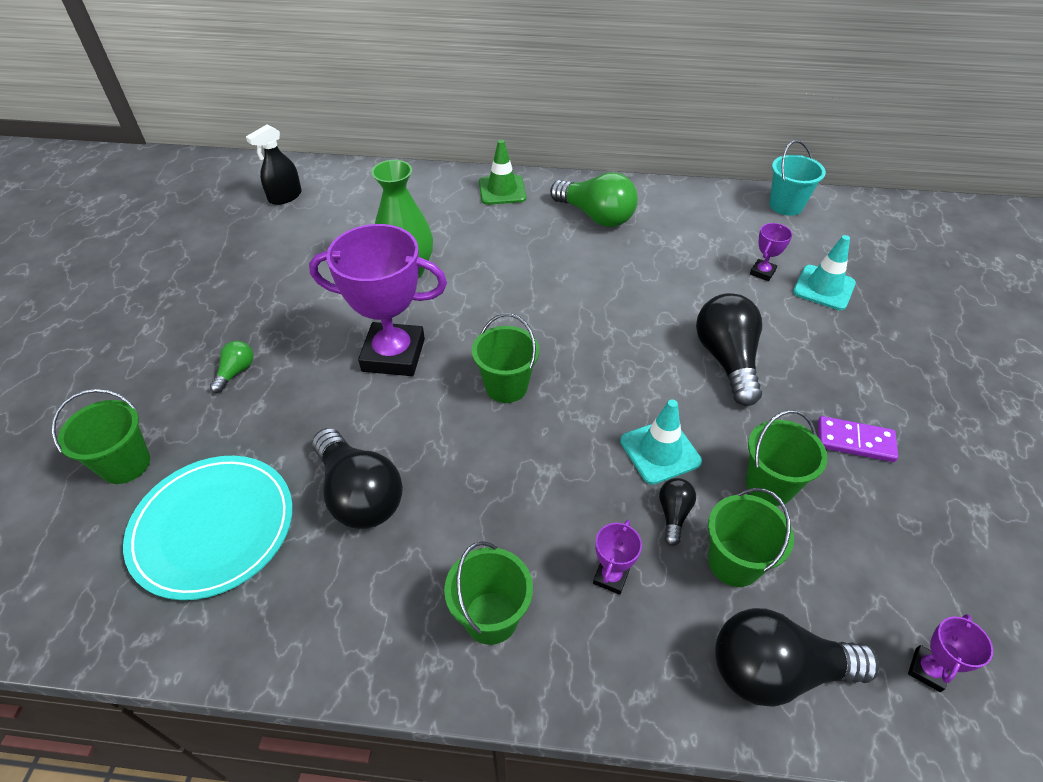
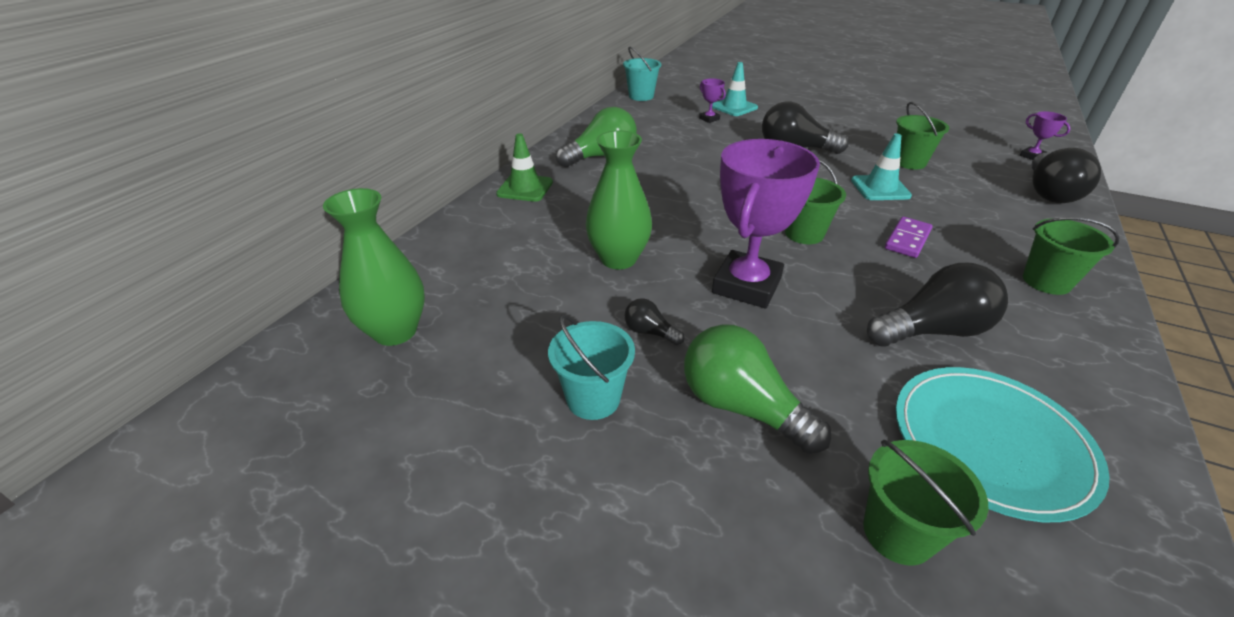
camera: 70 degrees left, 10 degrees down
(234, 298) = (593, 399): none -> turquoise bucket
(236, 372) = (741, 407): green light bulb -> green light bulb, size x2.08
(285, 197) = (395, 331): black spray bottle -> green vase
(611, 577) = (995, 228): purple trophy -> none
(673, 514) = (937, 196): black light bulb -> black light bulb (649, 332)
(734, 562) = (973, 186): green bucket -> none
(855, 441) = (873, 132): purple domino -> purple domino (907, 239)

